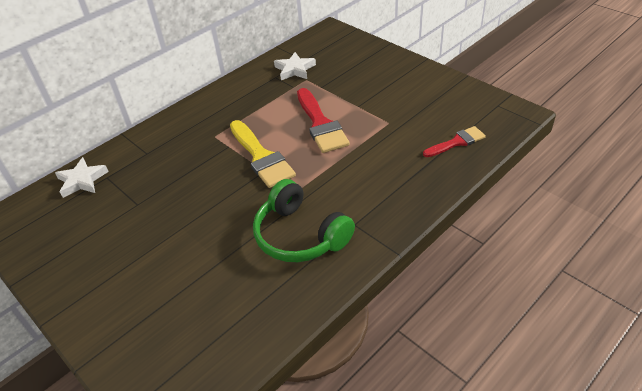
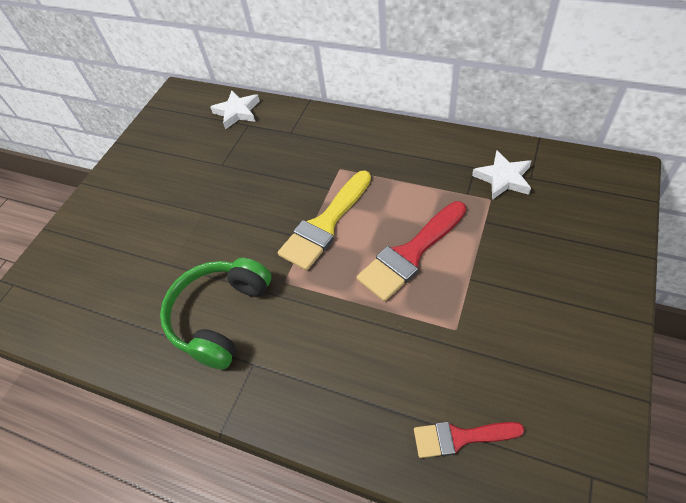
camera: 70 degrees right, 10 degrees up
(457, 142) = (460, 437): red brush -> red brush turned 135 degrees clockwise

